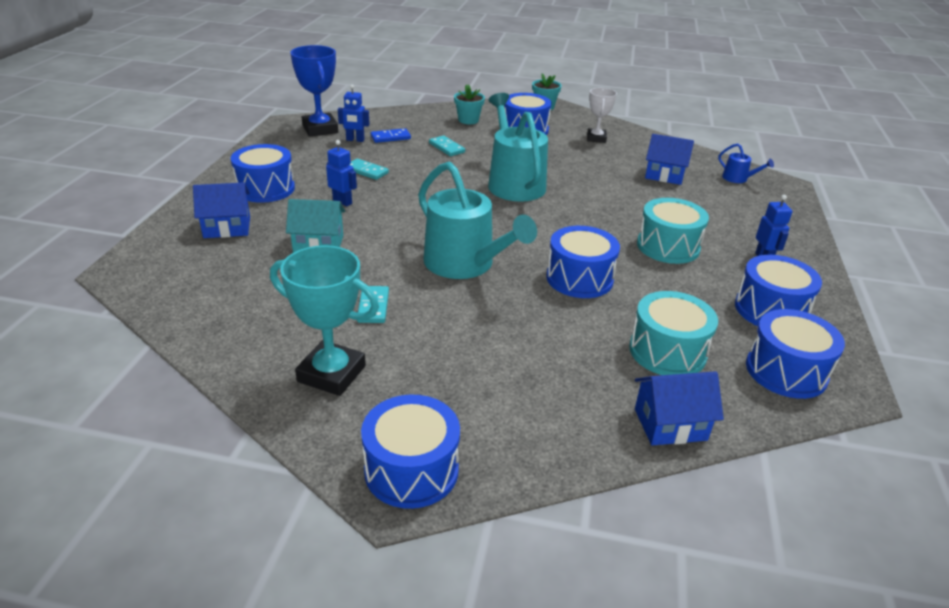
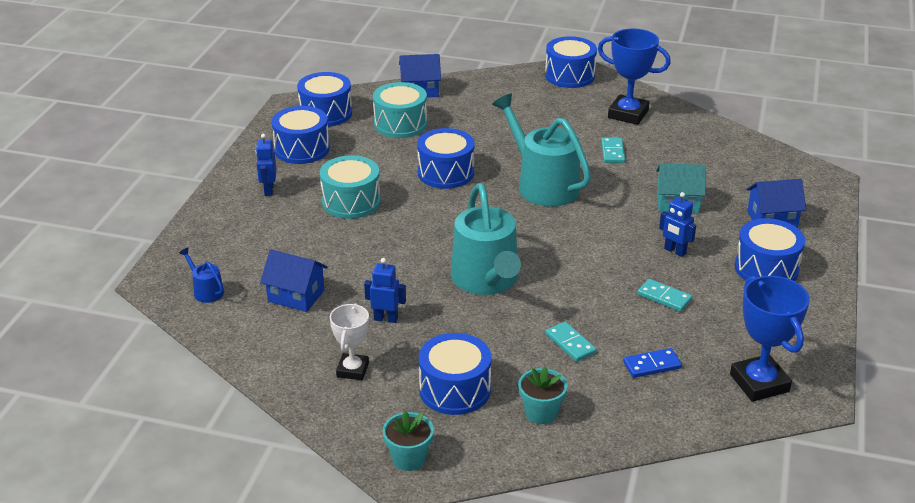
camera: 175 degrees left, 0 degrees up
(331, 374) = (628, 114): turquoise trophy -> blue trophy
(355, 140) = (699, 358): blue robot -> blue robot (386, 319)

